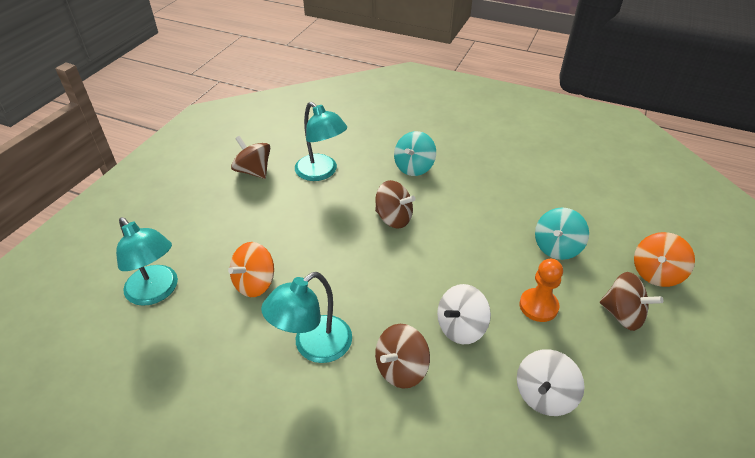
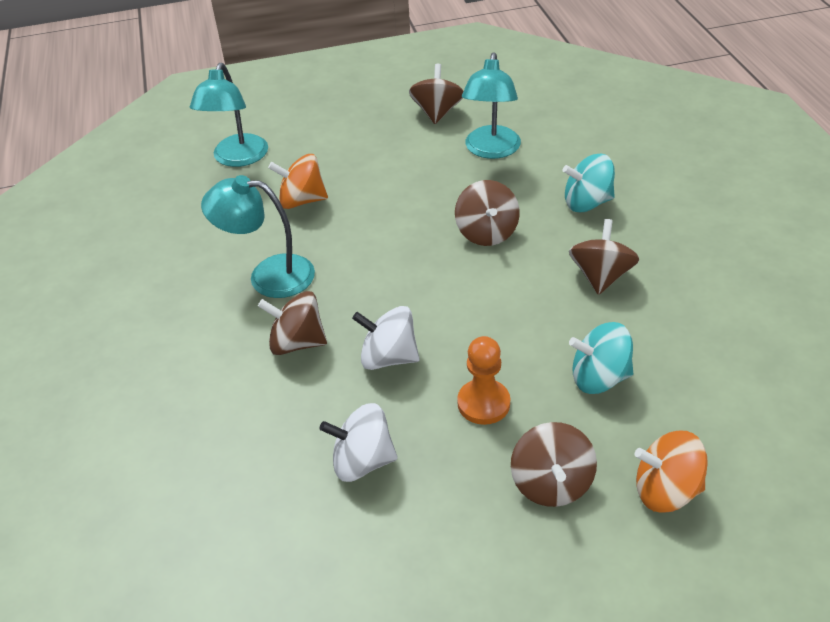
camera: 55 degrees right, 0 degrees up
(479, 199) = (601, 276): none -> brown spinning top

